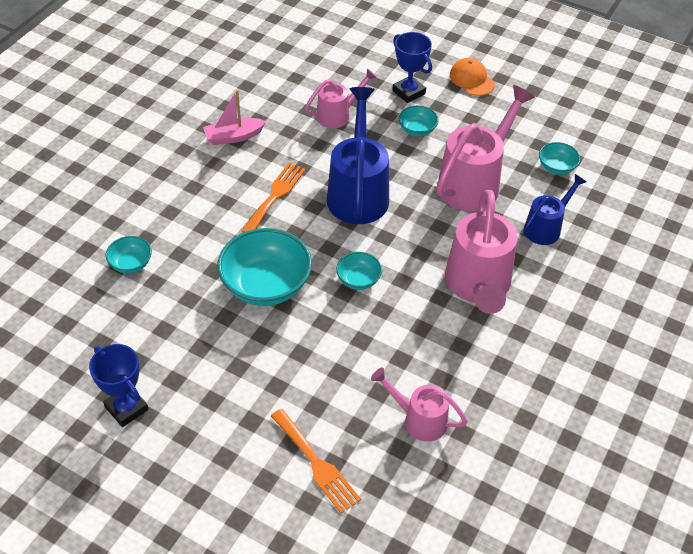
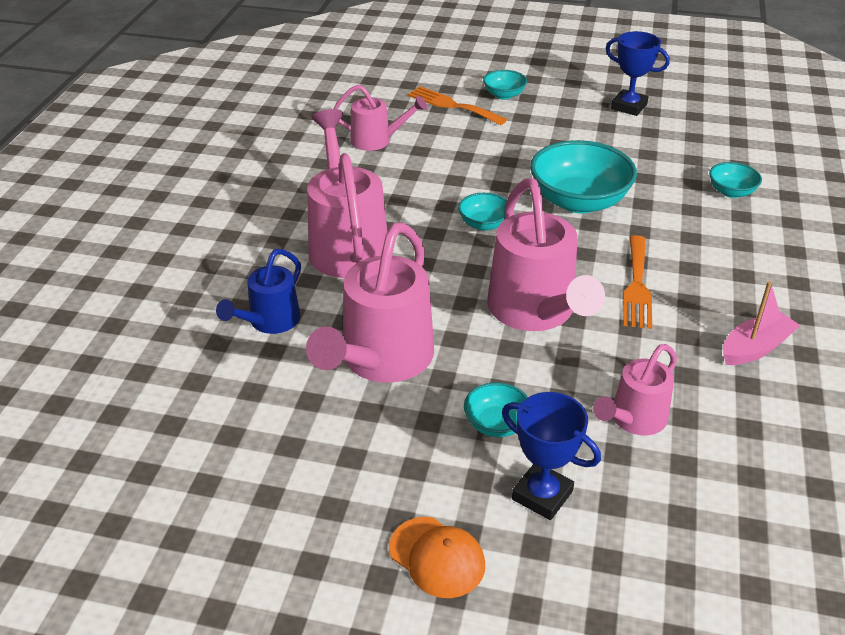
camera: 165 degrees right, 10 degrees down
(358, 192) = (535, 312): blue watering can -> pink watering can
(556, 167) = (258, 412): turquoise bowl -> turquoise bowl (504, 95)

